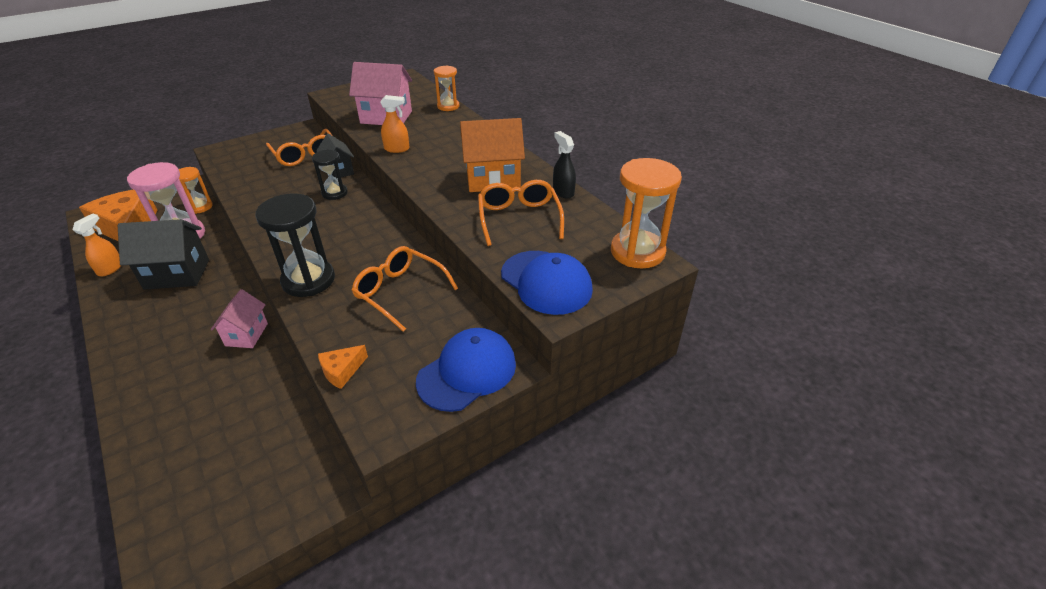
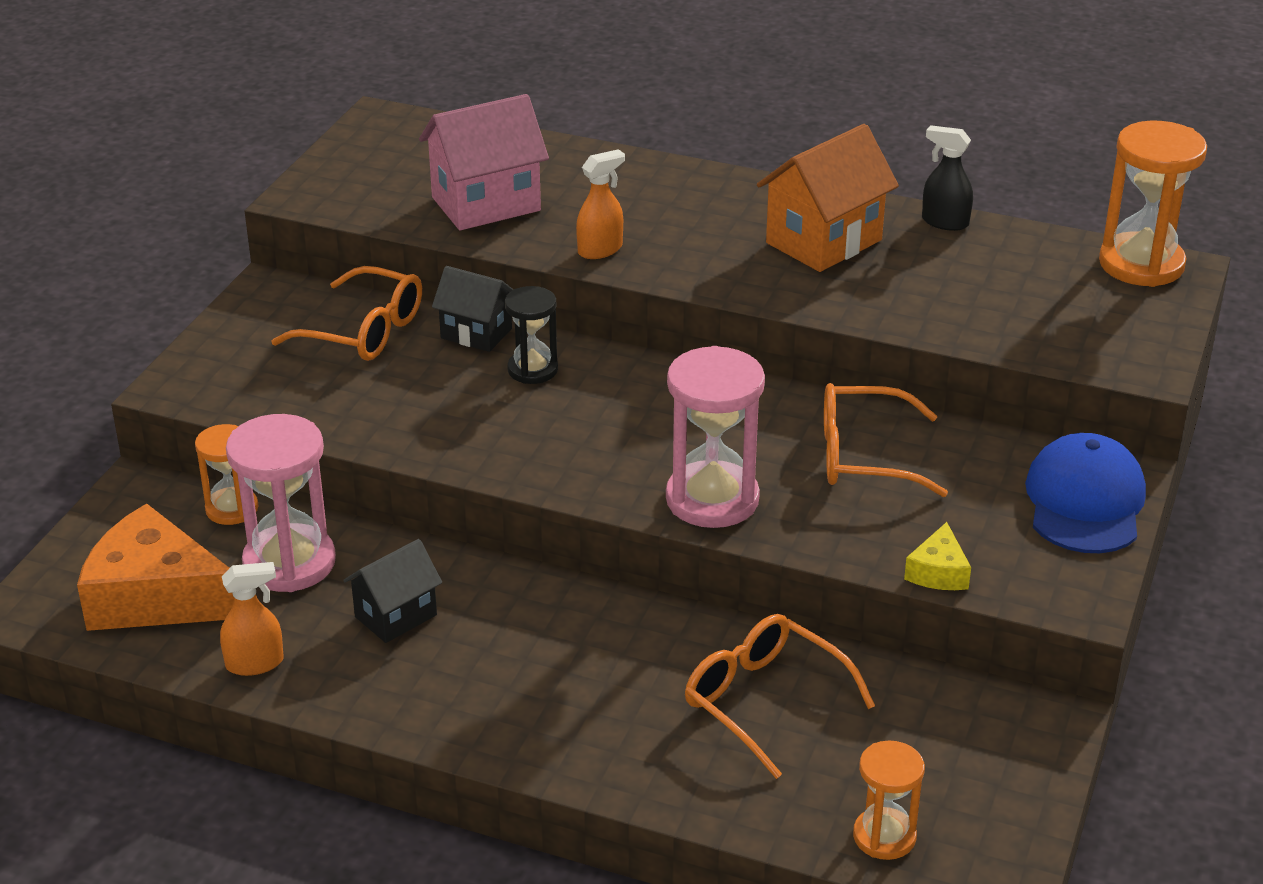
camera: 35 degrees left, 5 degrees down
(110, 268) = (255, 663): orange spray bottle -> orange spray bottle turned 90 degrees clockwise
(177, 274) = (396, 616): black house -> black house, size x0.62
(246, 334) = (662, 632): pink house -> none
(308, 280) = (712, 499): black hourglass -> pink hourglass
(342, 371) = (938, 572): orange cheese -> yellow cheese
(448, 106) = (559, 148): orange hourglass -> orange hourglass (884, 836)
(519, 218) = (941, 281): orange glasses -> orange glasses (764, 701)
(546, 282) = (1090, 344): blue cap -> none

